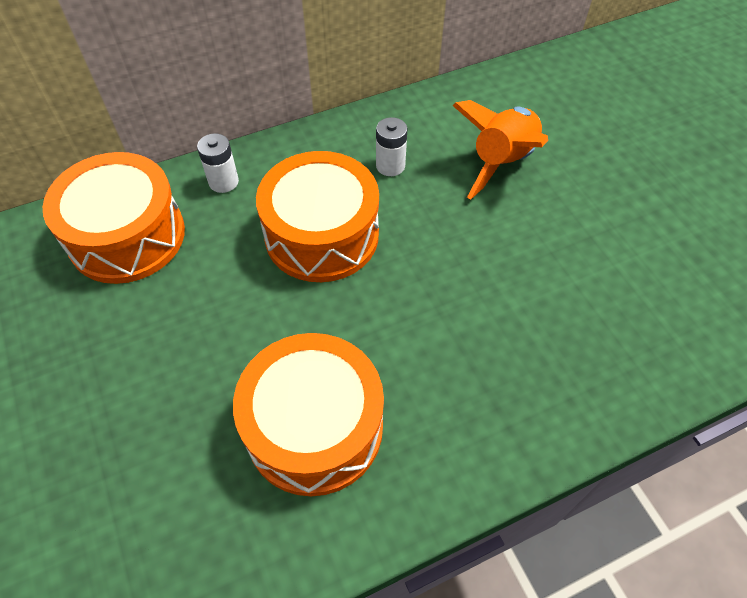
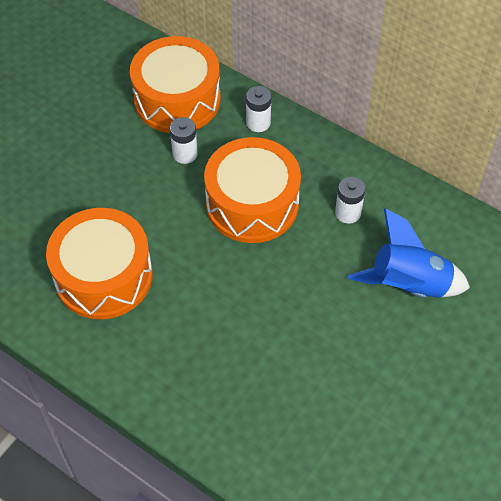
camera: 60 degrees right, 0 degrees up
(207, 263) = (185, 154): none -> white battery
(502, 162) = (408, 285): orange rocket -> blue rocket

